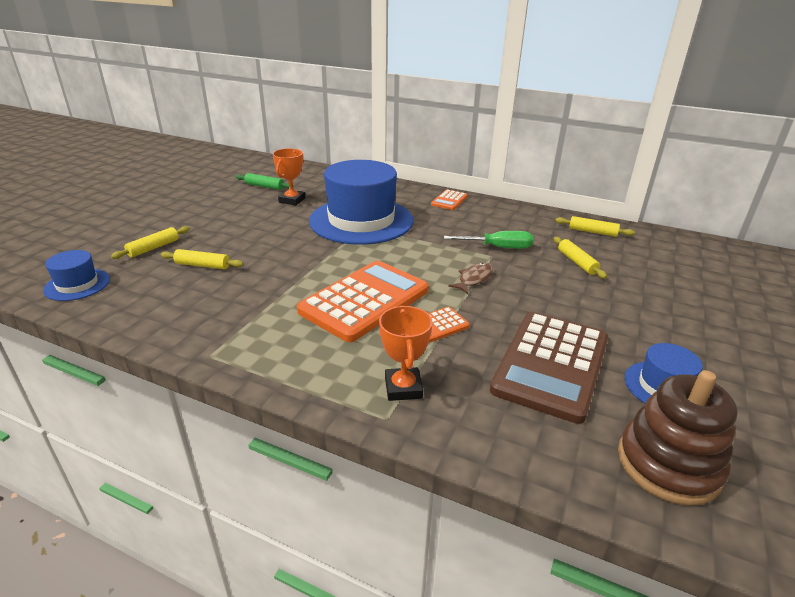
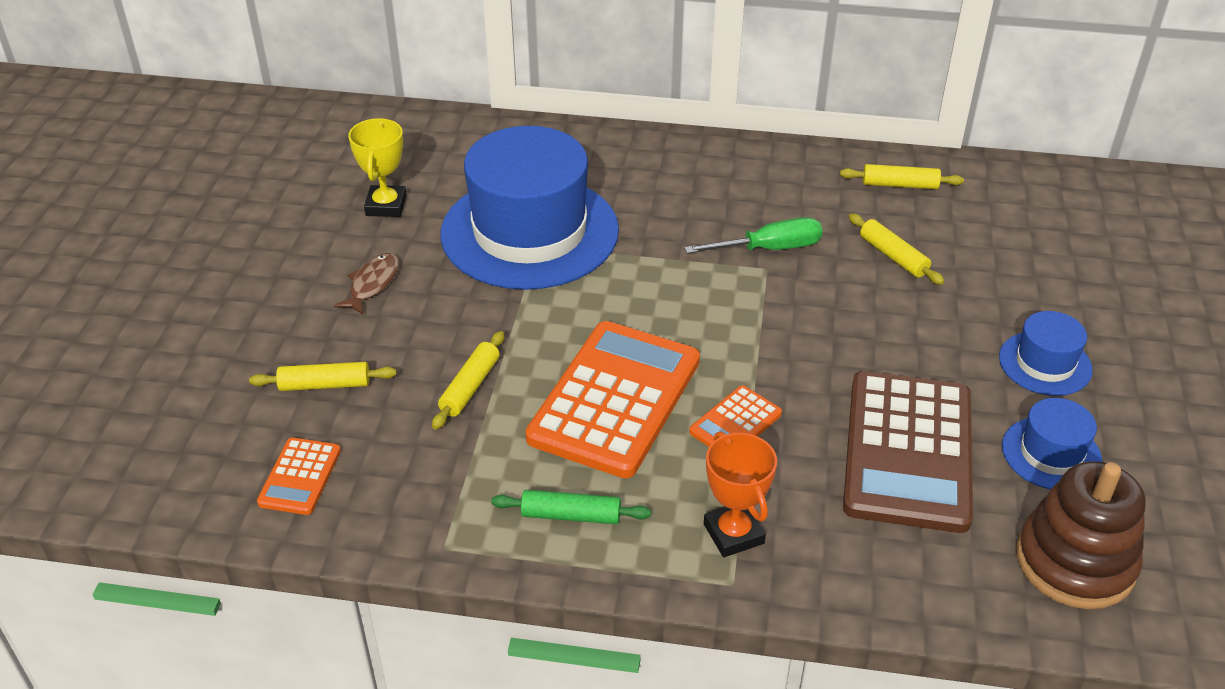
camera: 15 degrees left, 10 degrees up
(77, 284) = (146, 468): blue hat -> blue hat (1045, 363)
(153, 248) = (216, 365): yellow rolling pin -> yellow rolling pin (470, 387)
(264, 186) = (316, 180): green rolling pin -> green rolling pin (571, 515)
(292, 200) = (386, 206): orange trophy -> yellow trophy
(449, 200) = (654, 154): orange calculator -> orange calculator (300, 477)
(474, 279) = (756, 322): brown fish -> brown fish (372, 284)

